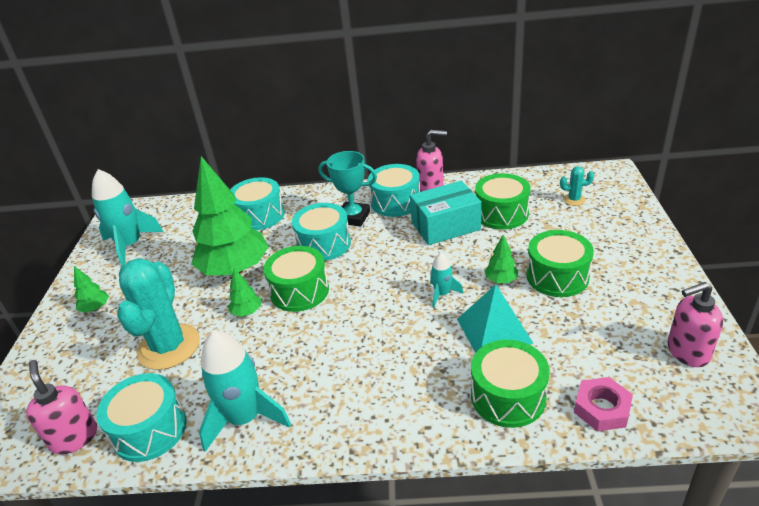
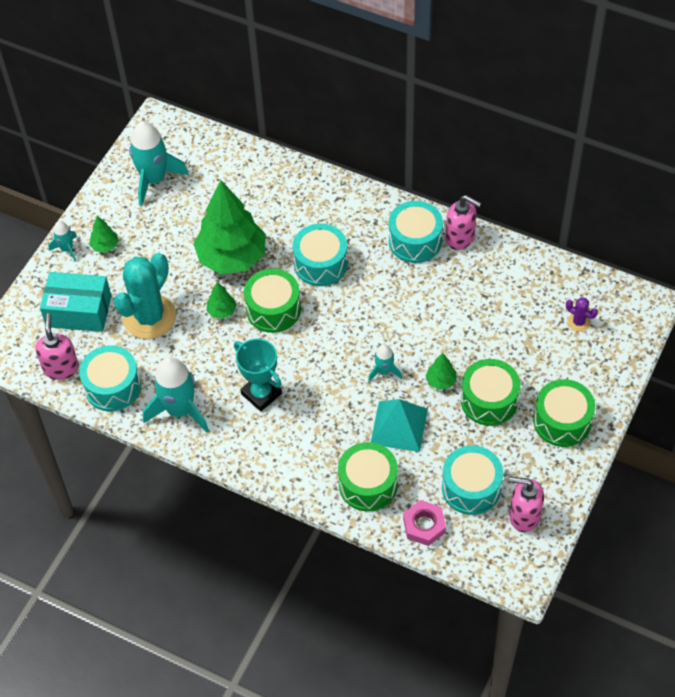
camera: 25 degrees right, 20 degrees up
(52, 326) = (67, 249): none -> turquoise rocket
(259, 215) = (282, 196): turquoise drum -> turquoise drum (471, 488)
(353, 217) = (365, 242): turquoise trophy -> turquoise trophy (261, 394)
(445, 226) = (439, 296): turquoise box -> turquoise box (79, 311)
(501, 213) = (499, 306): green drum -> green drum (562, 421)
(574, 200) = (578, 322): turquoise cactus -> purple cactus

